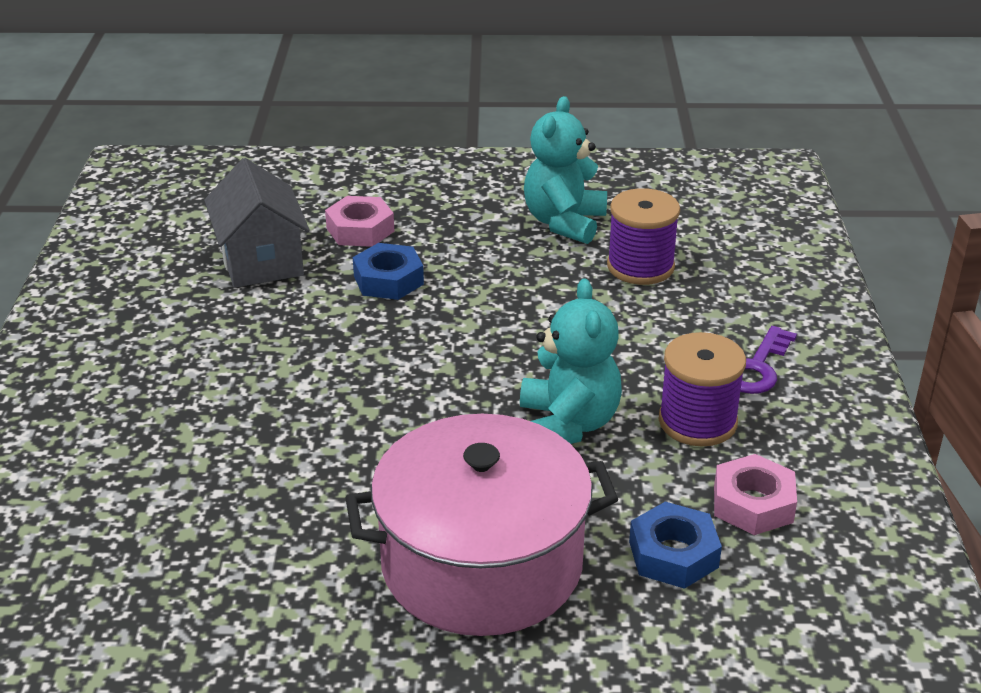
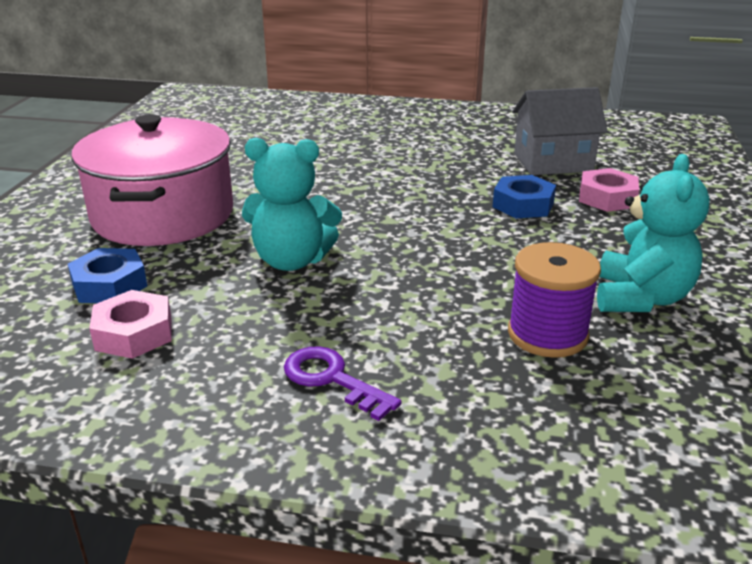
camera: 100 degrees right, 5 degrees down
(564, 223) = (640, 298): turquoise teddy bear -> turquoise teddy bear turned 75 degrees clockwise
(697, 422) = (261, 324): purple spool -> none

